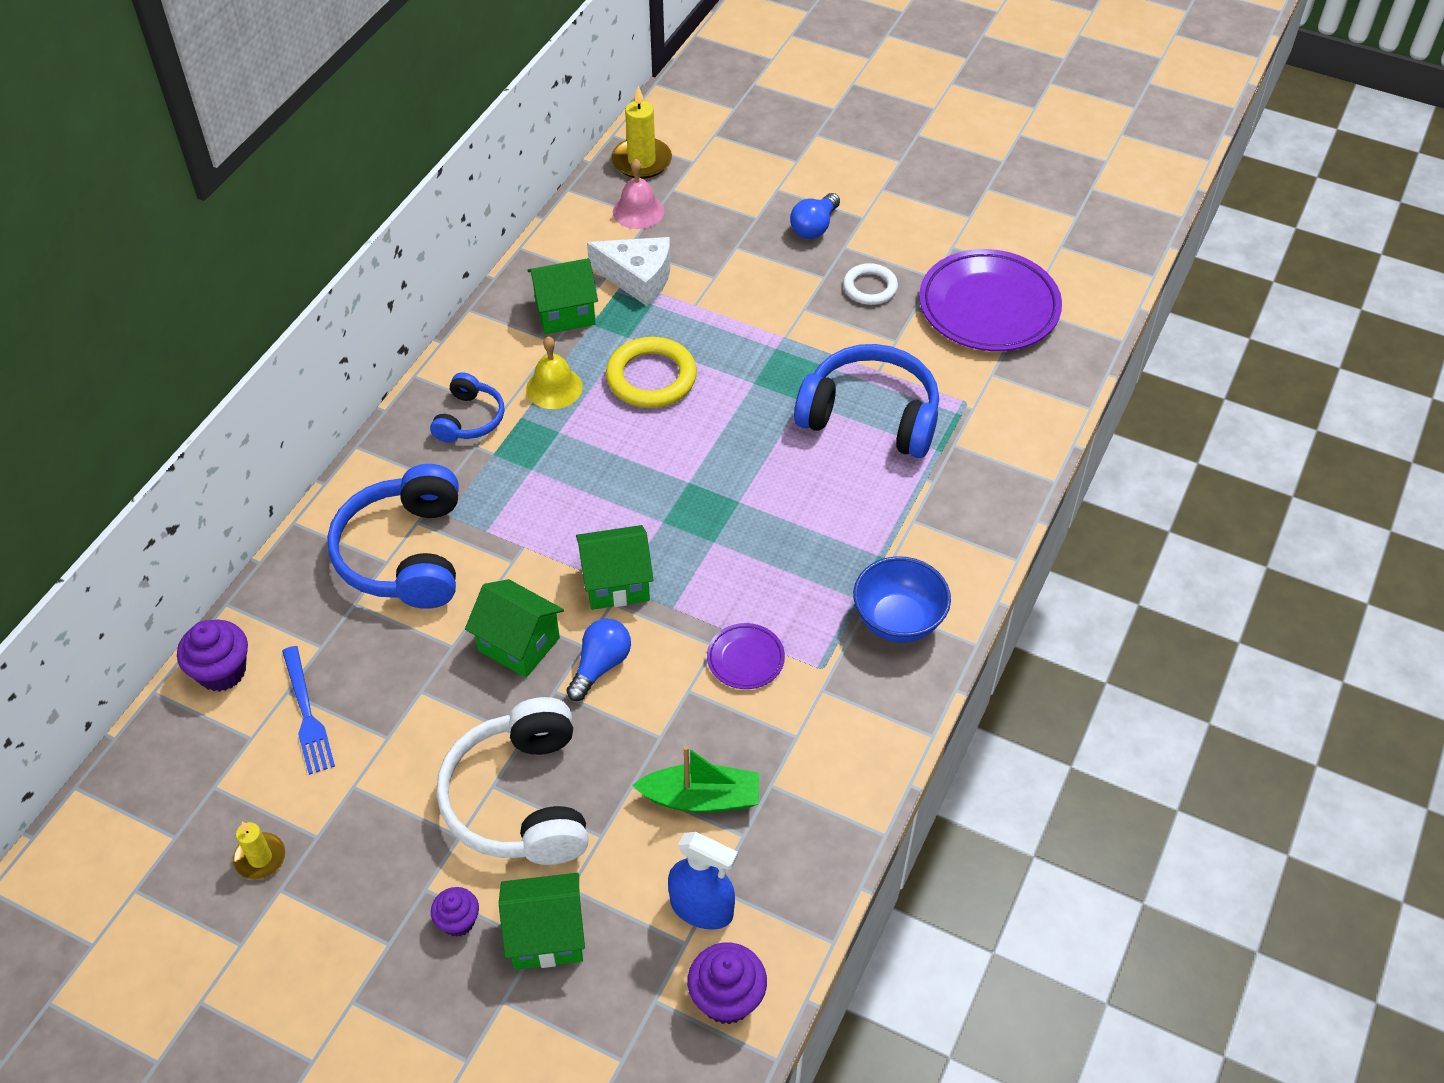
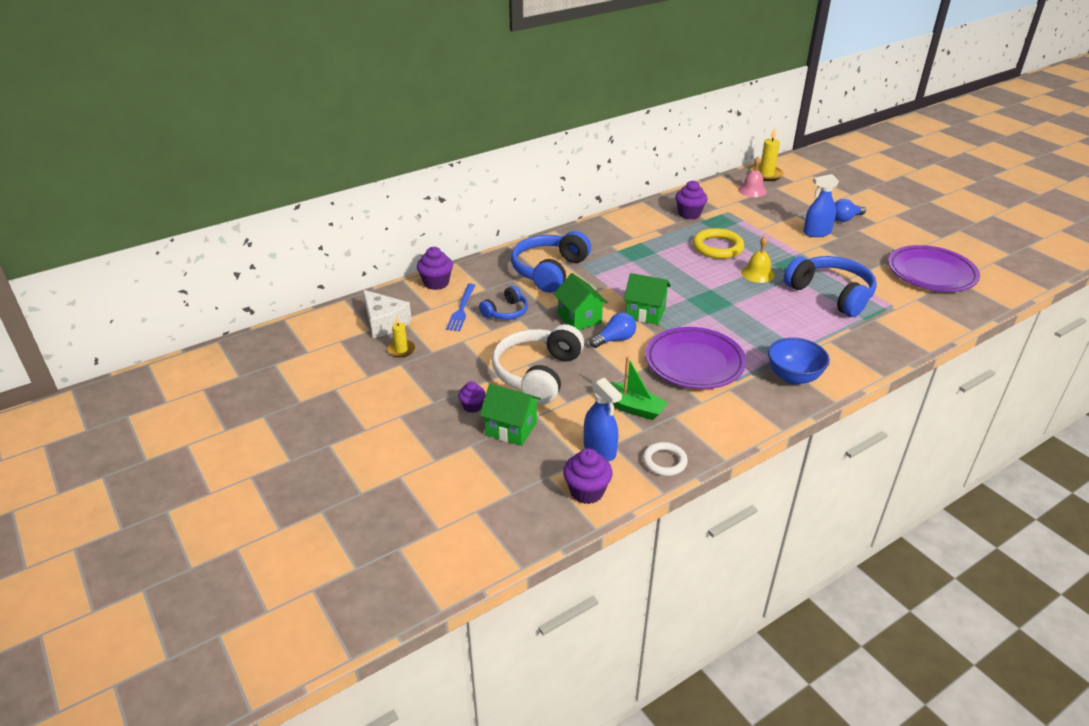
camera: 30 degrees right, 15 degrees down
(469, 419) = (615, 236): blue headphones -> blue headphones (506, 312)
(554, 388) = (664, 237): yellow bell -> yellow bell (757, 273)
(565, 313) = (689, 214): green house -> purple cupcake
(638, 278) = (735, 212): white cheese -> white cheese (384, 322)
(745, 659) = (694, 363): purple plate -> purple plate, size x2.14
(786, 279) = (816, 233): none -> blue spray bottle
(870, 287) = (863, 248): white ring -> white ring (664, 461)

